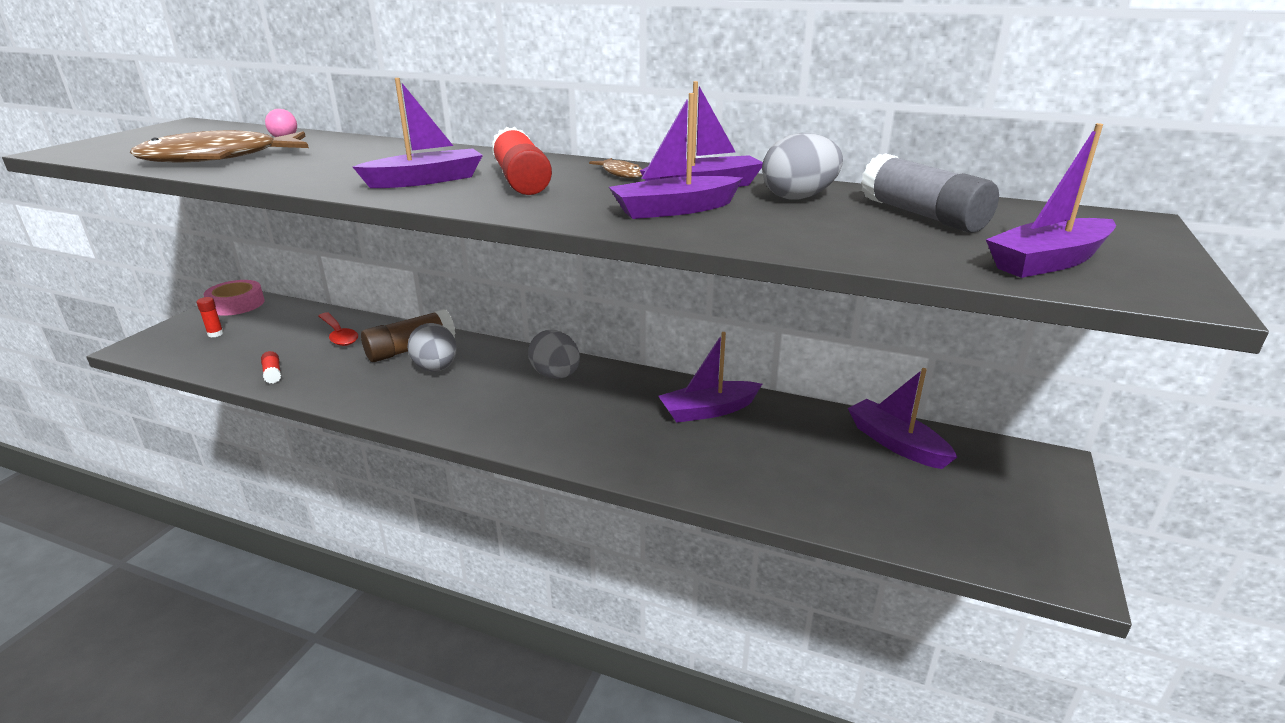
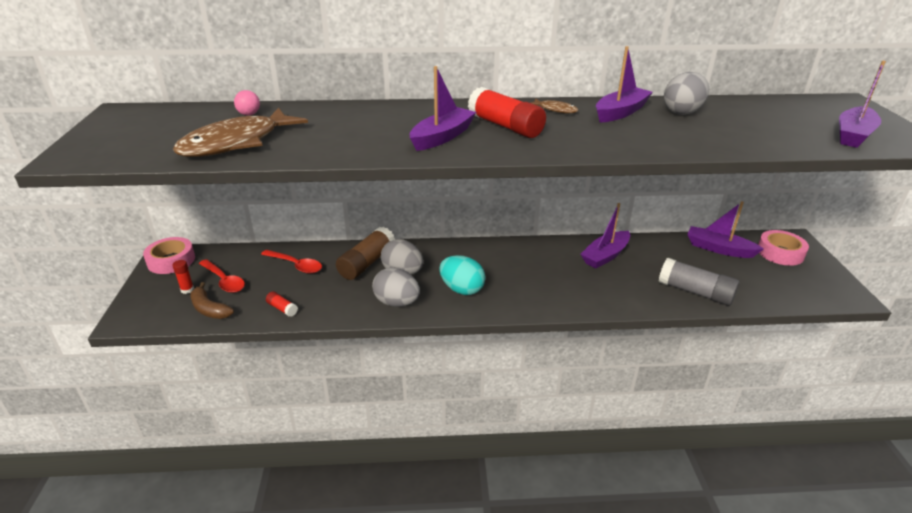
camera: 25 degrees left, 5 degrees up
(210, 356) = (209, 309): none -> brown banana
(256, 334) = (224, 281): none -> red spoon
(478, 403) = (462, 289): none -> turquoise egg
(556, 375) = (490, 256): grey egg -> grey egg (397, 303)
(674, 210) = (635, 134): purple boat -> none
(922, 215) = (759, 114): grey glue stick -> grey glue stick (695, 292)
(1000, 474) = (780, 253): none -> pink tape

